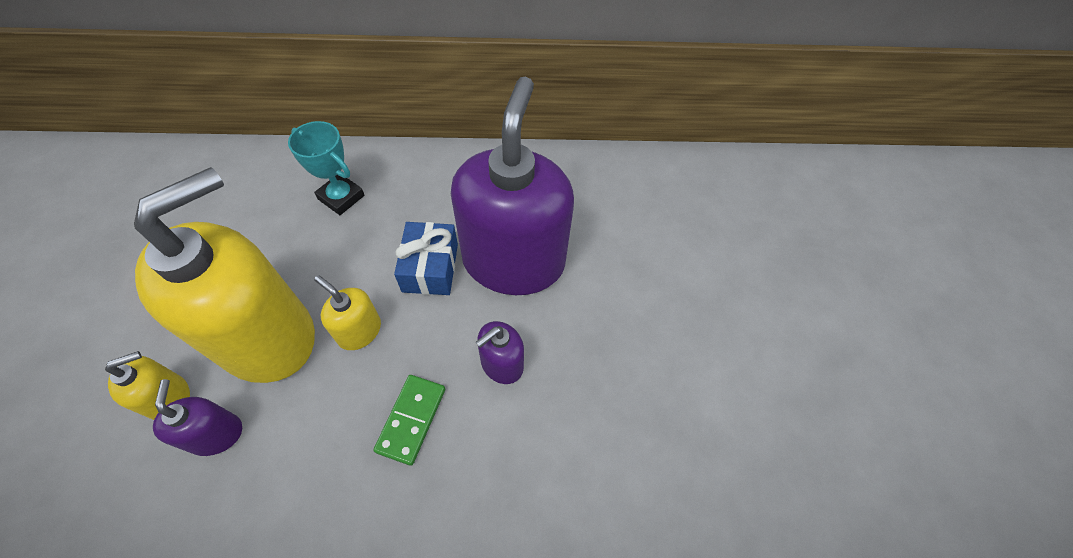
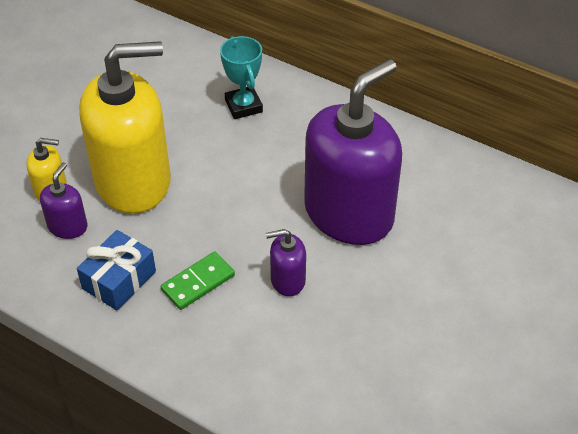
camera: 35 degrees right, 10 degrees down
(359, 331) = (198, 207): yellow soap dispenser -> none
(430, 267) = (279, 188): blue gift -> blue gift (119, 280)

